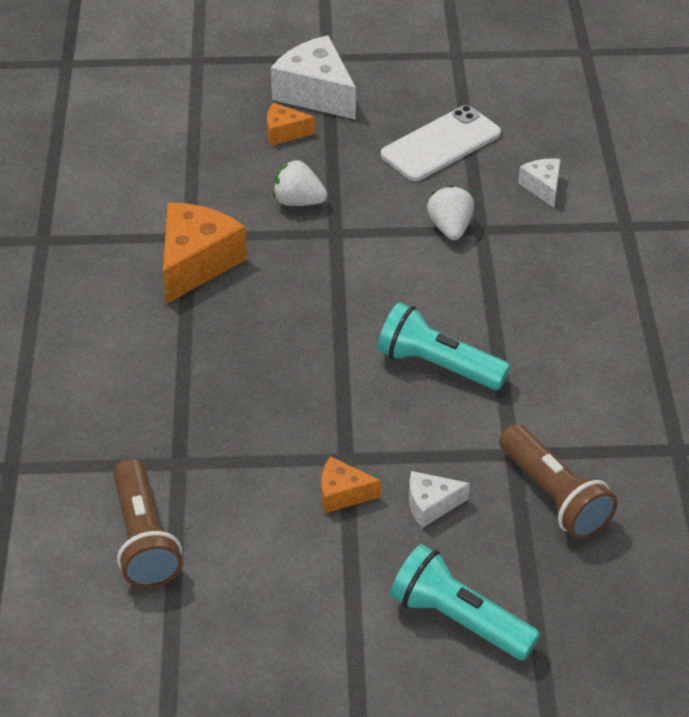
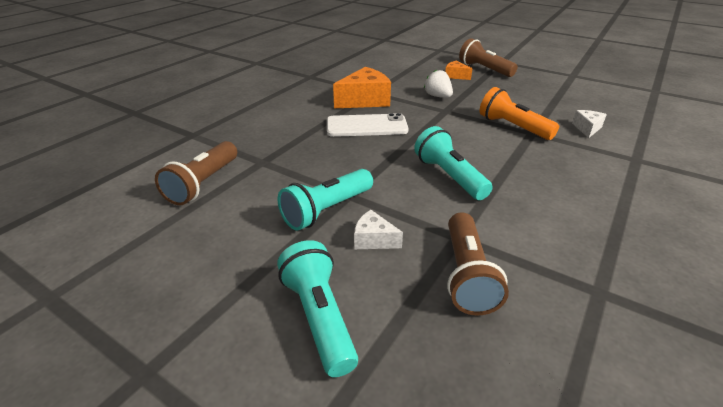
camera: 35 degrees right, 10 degrees down
(316, 93) = (484, 69): white cheese -> brown flashlight
(342, 494) = (327, 210): orange cheese -> turquoise flashlight
(441, 144) = (536, 99): white phone -> white phone (366, 126)
(450, 228) = (513, 127): white strawberry -> orange flashlight

